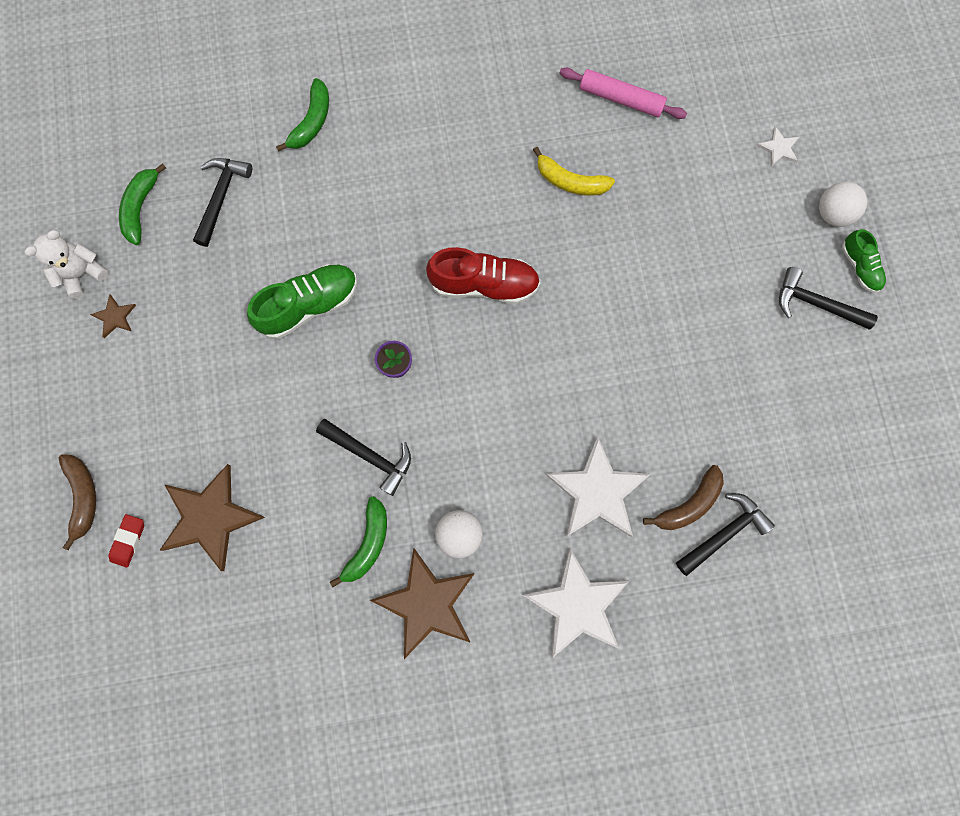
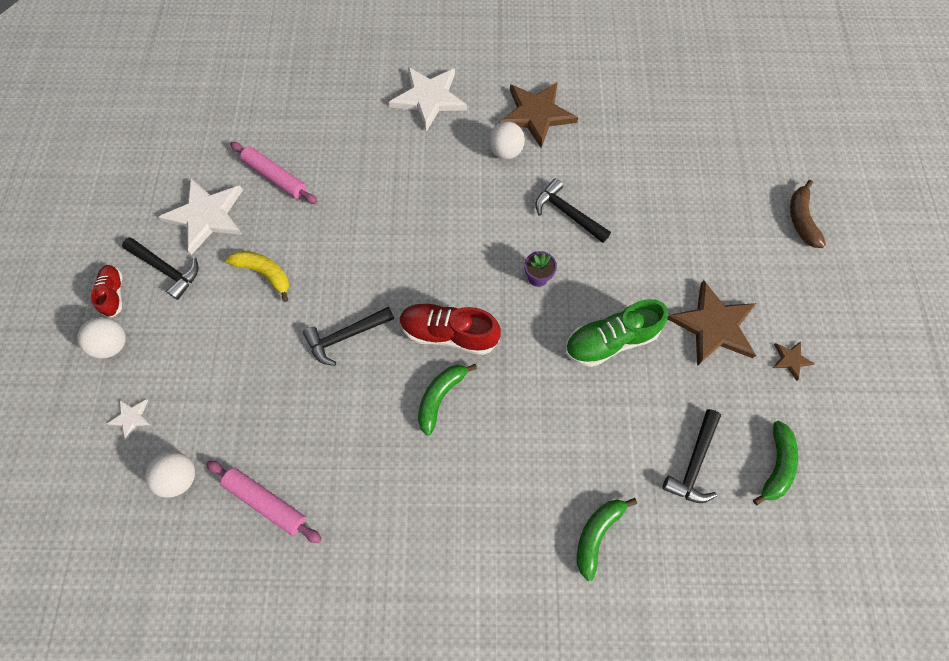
camera: 170 degrees left, 10 degrees down
(82, 273) = (827, 406): white teddy bear -> none
(128, 540) = (761, 185): red eraser -> none
(210, 517) = (697, 191): brown star -> brown star (713, 325)
(368, 543) = (575, 156): green banana -> green banana (440, 397)
(570, 181) = (344, 418): yellow banana -> yellow banana (265, 273)
(597, 491) = (394, 163): white star -> white star (206, 216)
(688, 504) = (329, 145): brown banana -> none
(708, 106) = (180, 477): none -> white ball
(724, 532) = (309, 124): black hammer -> black hammer (345, 336)
(739, 444) = (276, 177): none -> pink rolling pin
(859, 267) = (114, 294): green shoe -> red shoe

